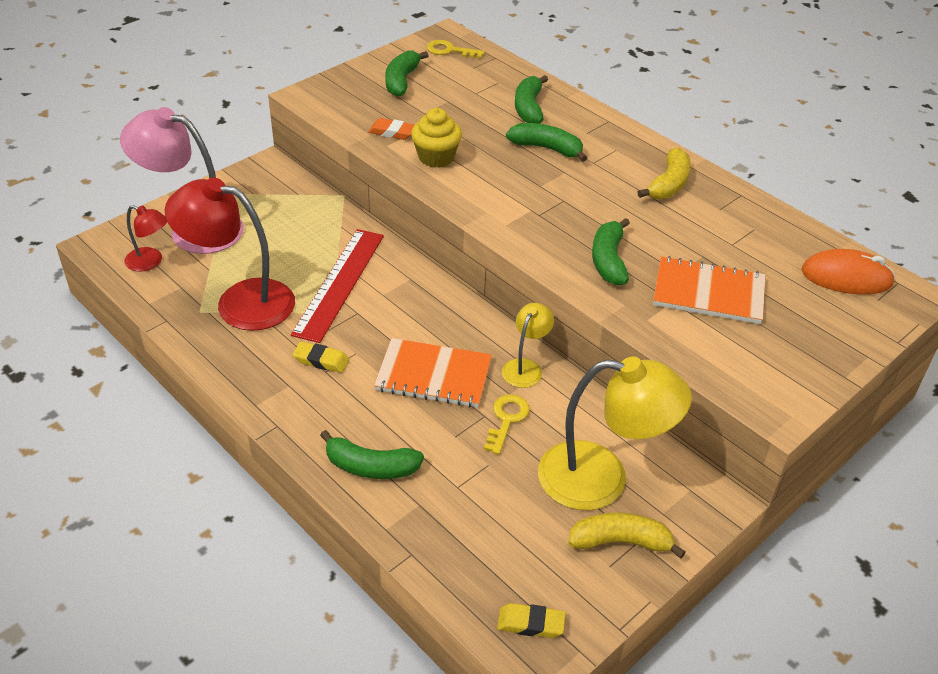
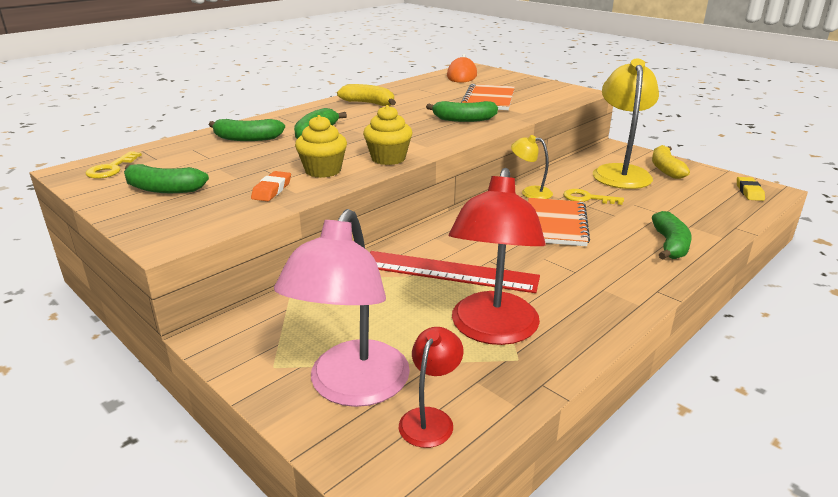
camera: 90 degrees left, 15 degrees down
(321, 360) = (562, 274): yellow eraser -> none
(467, 197) = (388, 158): none -> yellow cupcake

